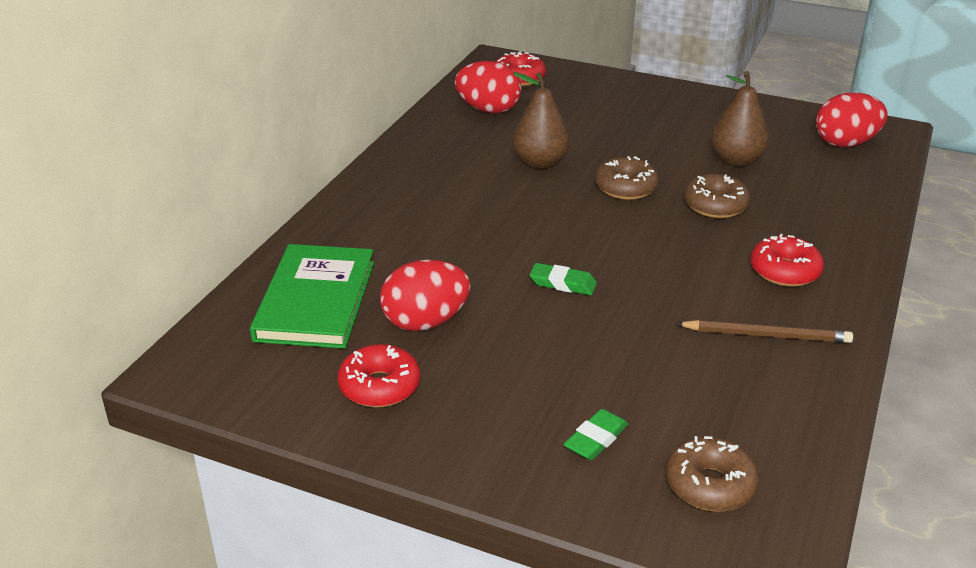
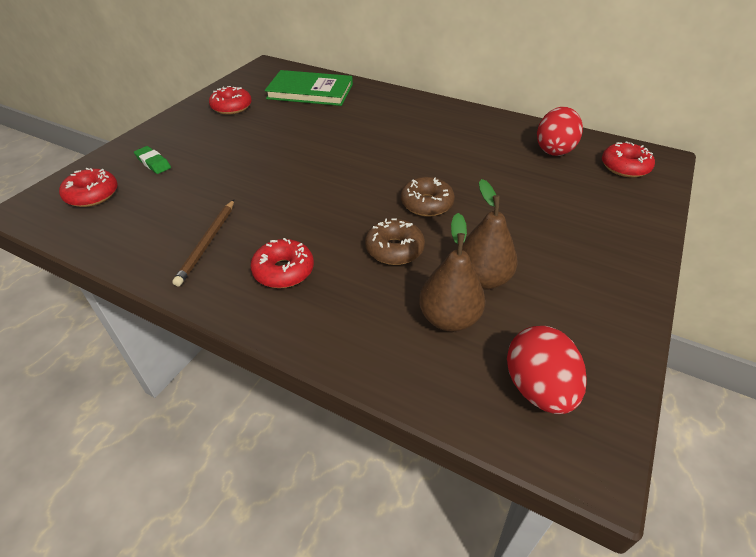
camera: 95 degrees right, 10 degrees up
(425, 322) = (279, 119): red egg -> none
(540, 162) = (466, 167): brown pear -> brown pear (449, 318)
(562, 283) = (301, 164): green eraser -> none
(710, 485) = (92, 195): brown donut -> red donut

